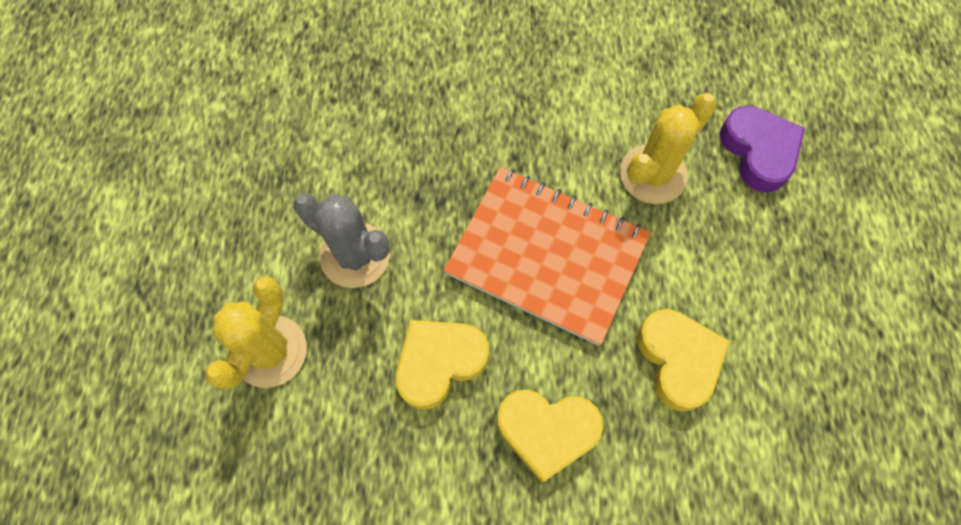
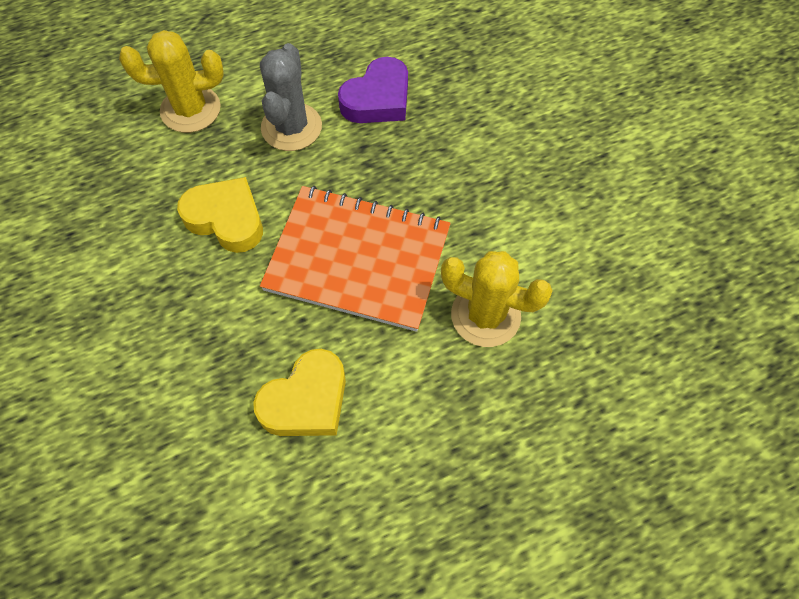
camera: 65 degrees right, 5 degrees down
(547, 255) = (358, 259): orange notebook -> orange notebook turned 75 degrees counterclockwise
(547, 431) = (199, 318): yellow heart -> none
(758, 151) = (567, 404): purple heart -> purple heart (378, 99)

